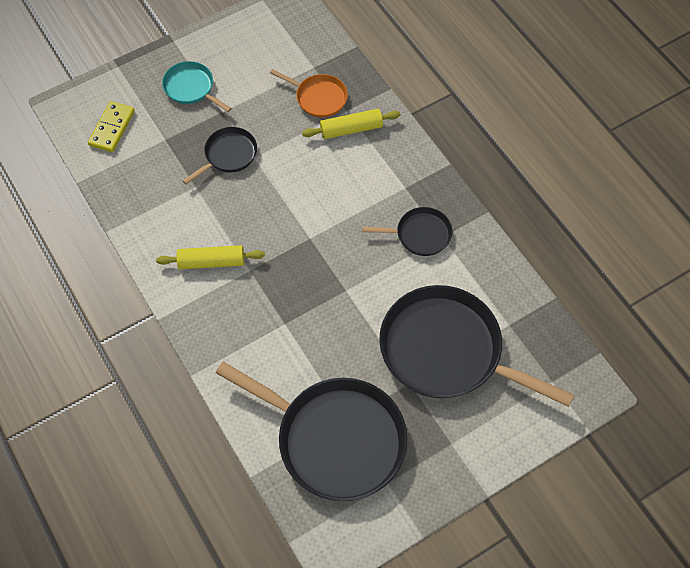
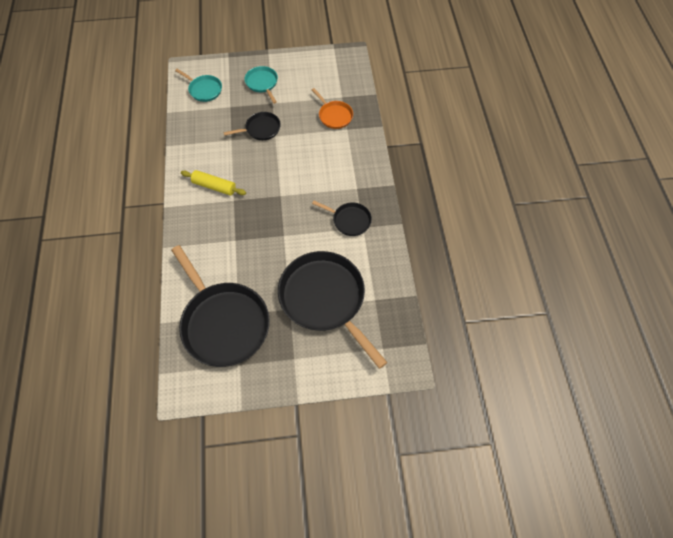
camera: 25 degrees right, 0 degrees up
(112, 128) = (204, 90): yellow domino -> turquoise pan
(351, 129) = (343, 141): yellow rolling pin -> none

